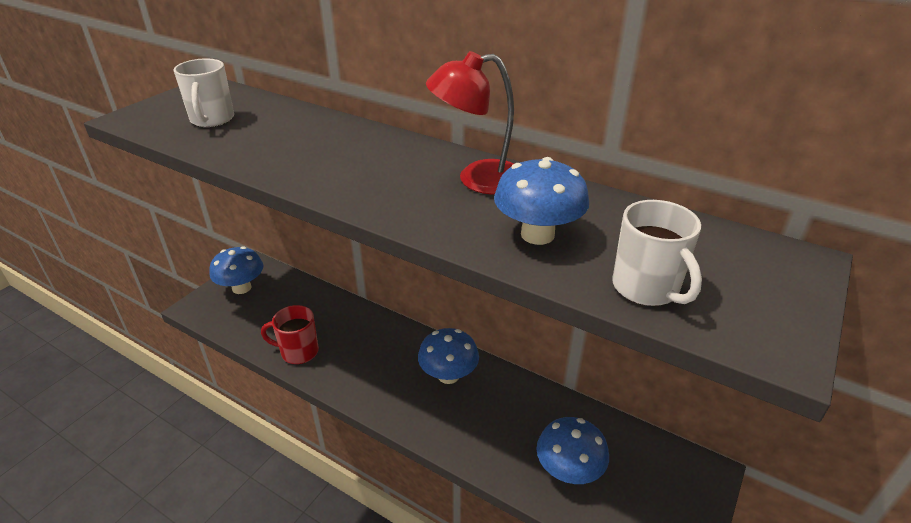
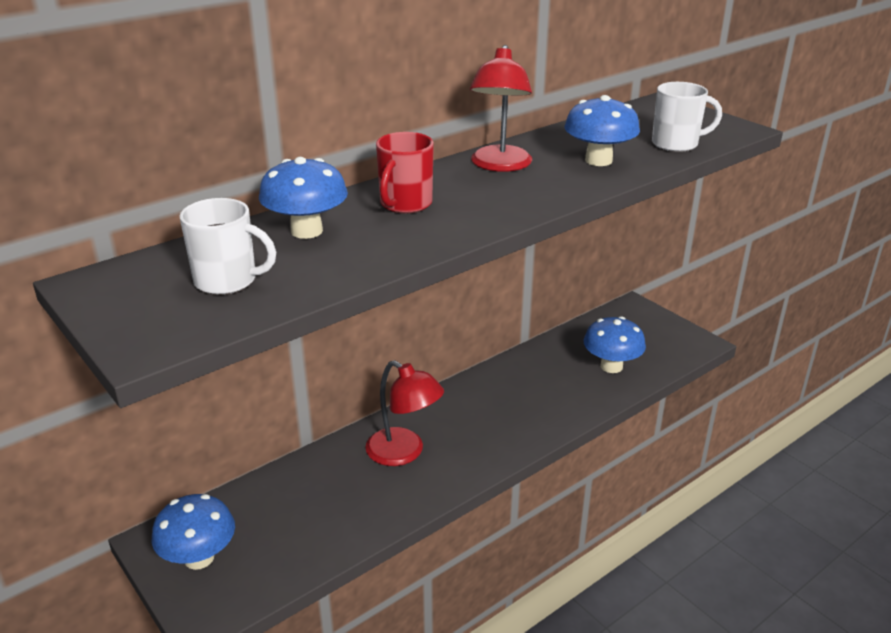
camera: 70 degrees left, 5 degrees down
(298, 352) = (373, 511): red mug -> red mug (405, 204)
(368, 349) = (404, 453): none -> red lamp
(448, 375) = (474, 405): blue mushroom -> blue mushroom (306, 231)

